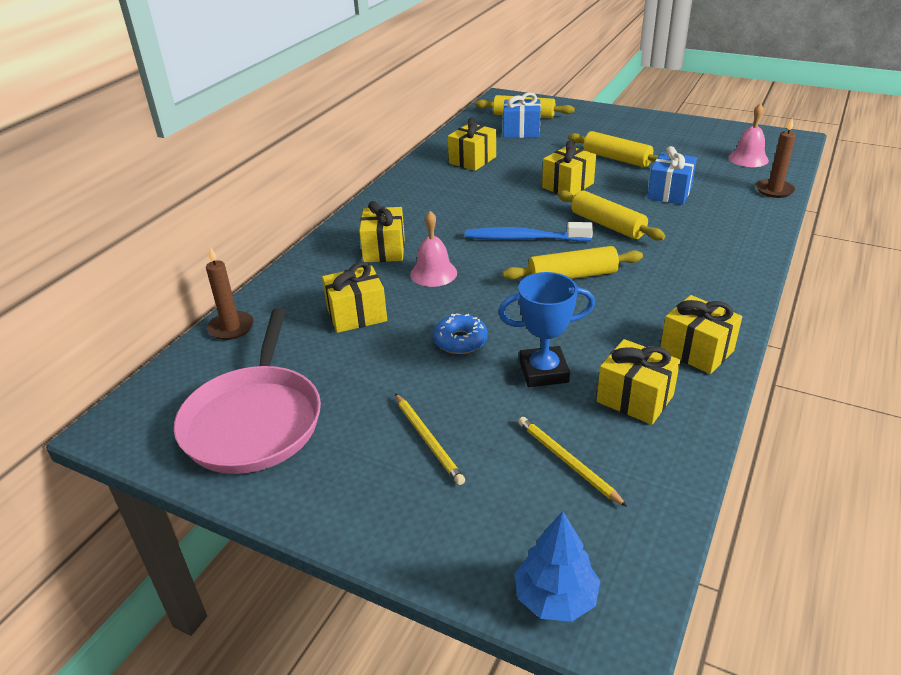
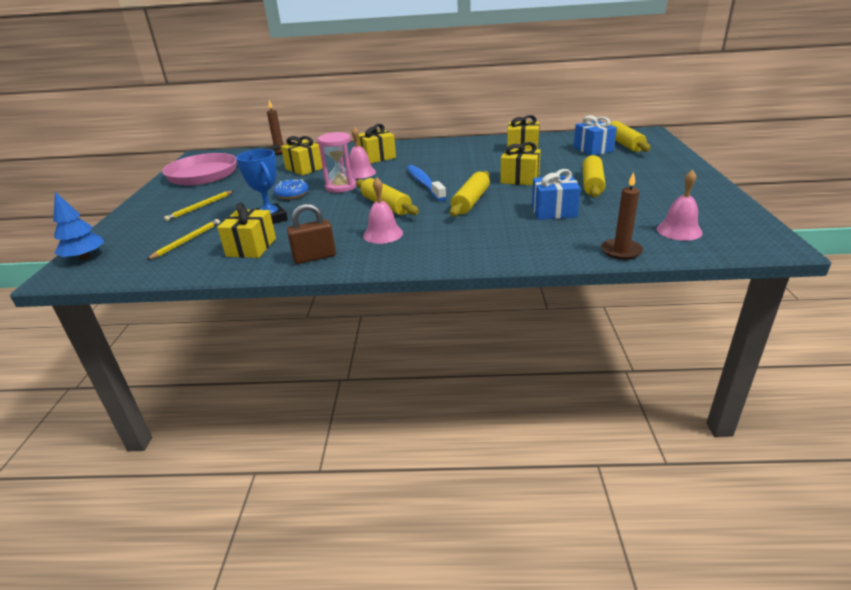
camera: 65 degrees right, 5 degrees down
(473, 296) = (341, 187): none -> pink hourglass
(659, 294) = (383, 234): none -> pink bell
(696, 351) = (314, 257): yellow gift -> brown padlock

